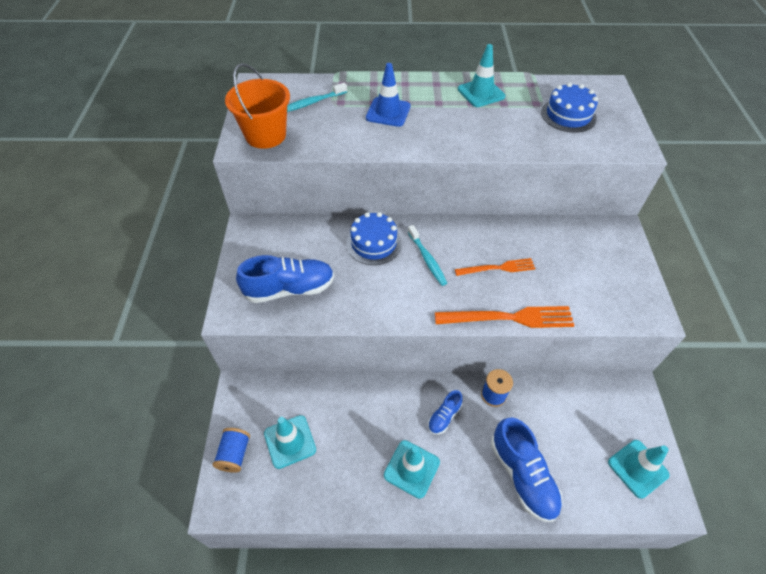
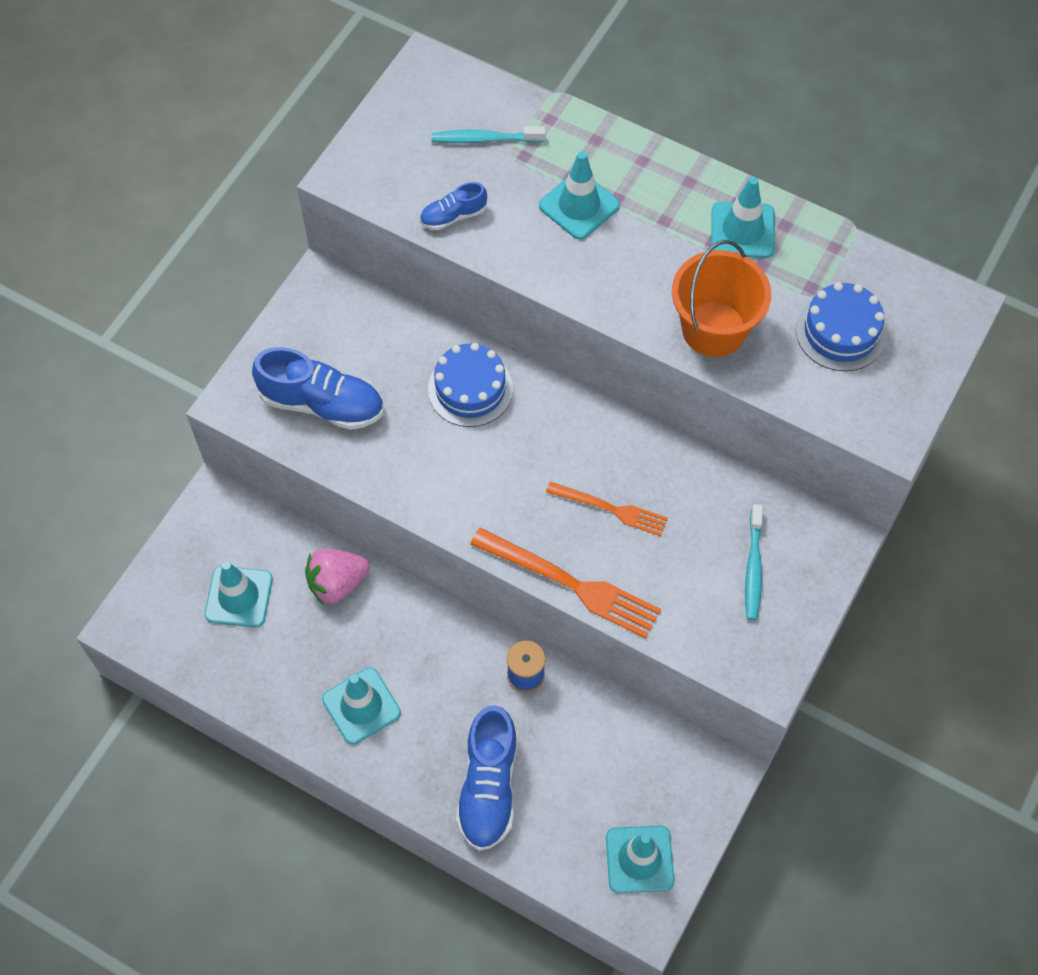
camera: 30 degrees right, 10 degrees up
(234, 454) = (168, 577): blue spool -> none
(265, 135) = (387, 172): orange bucket -> orange bucket (714, 329)
(348, 400) = (337, 583): none -> pink strawberry
(388, 112) = (579, 206): blue traffic cone -> turquoise traffic cone
(427, 259) = (525, 448): turquoise toothbrush -> turquoise toothbrush (753, 568)
(444, 416) = (443, 667): blue shoe -> blue shoe (453, 216)

